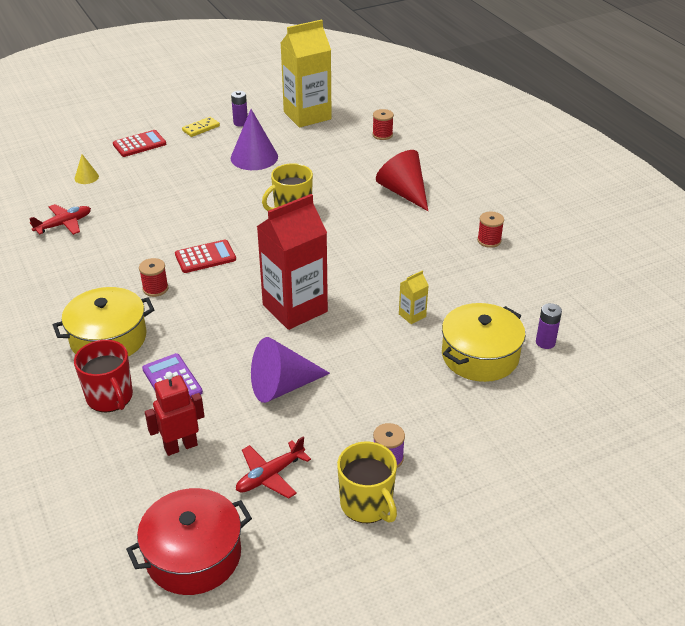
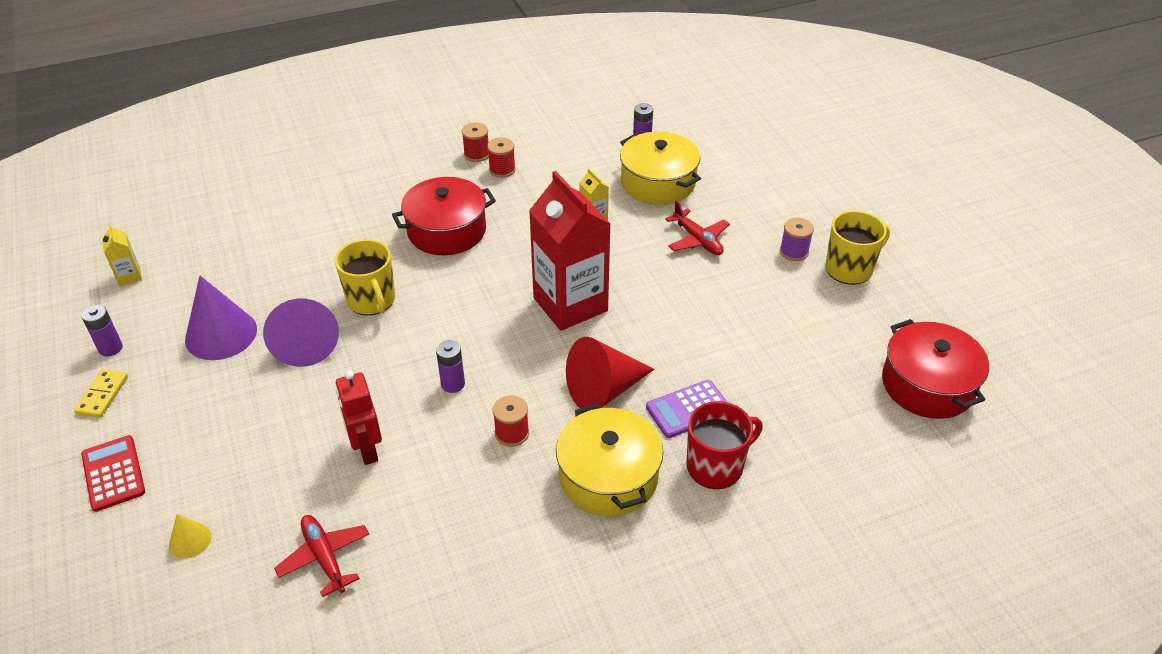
camera: 85 degrees left, 5 degrees up
(180, 446) = (790, 398): red robot -> red robot (367, 450)
(201, 128) = (102, 395): yellow domino -> yellow domino turned 45 degrees clockwise
(205, 257) = (453, 384): red calculator -> purple battery
(270, 476) = (823, 330): red plane -> red plane (698, 240)
(282, 386) = (698, 318): purple cone -> purple cone (305, 343)
(307, 115) = (129, 276): yellow carton -> yellow carton, size x0.41
(379, 236) = (447, 230): none -> red pot
(382, 135) = (221, 210): red spool -> red spool (502, 170)
(404, 192) = (363, 204): red cone -> red cone (604, 390)

